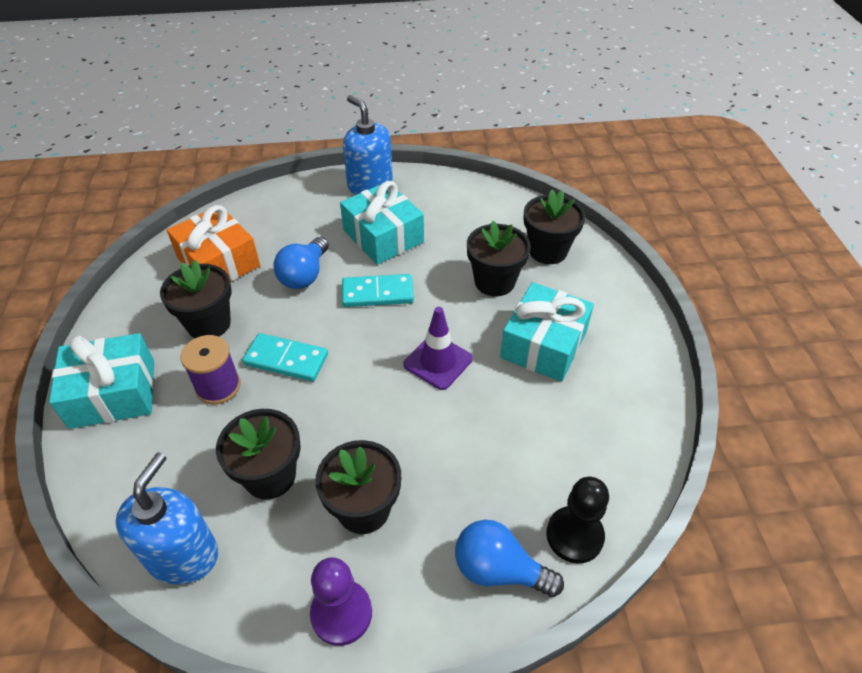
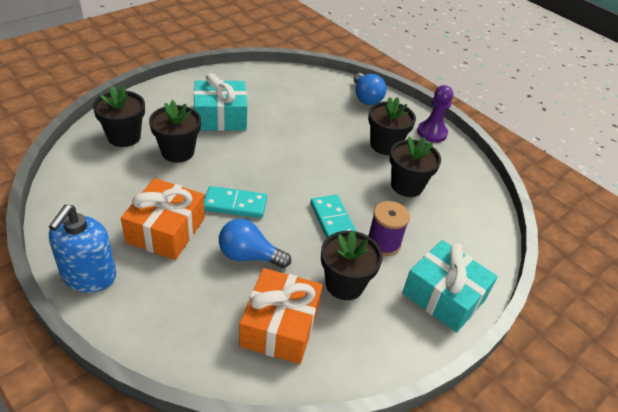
camera: 130 degrees left, 5 degrees down
(182, 555) = (473, 194): blue soap dispenser -> none
(304, 275) = (249, 256): blue light bulb -> blue light bulb turned 150 degrees counterclockwise
(377, 293) = (235, 204): turquoise domino -> turquoise domino turned 45 degrees counterclockwise
(383, 236) = (166, 230): turquoise gift -> orange gift
(438, 362) = (271, 153): purple traffic cone -> none
(574, 535) = (329, 82): black pawn -> none

